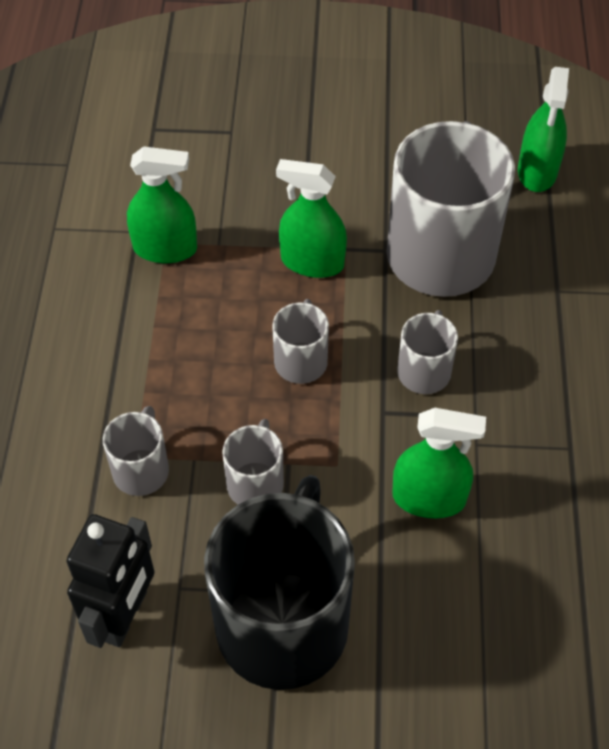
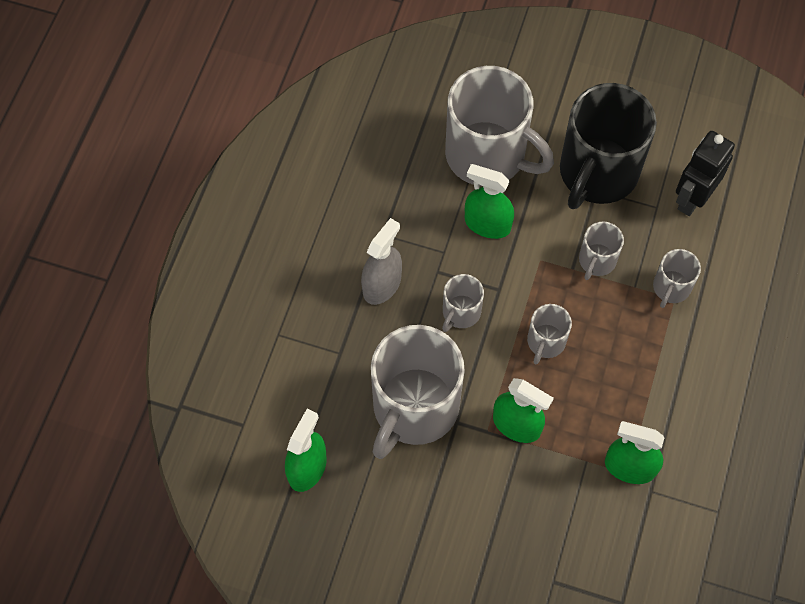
camera: 165 degrees left, 10 degrees up
(465, 608) = (488, 155): none -> grey mug
(542, 381) = (382, 285): none -> grey spray bottle

